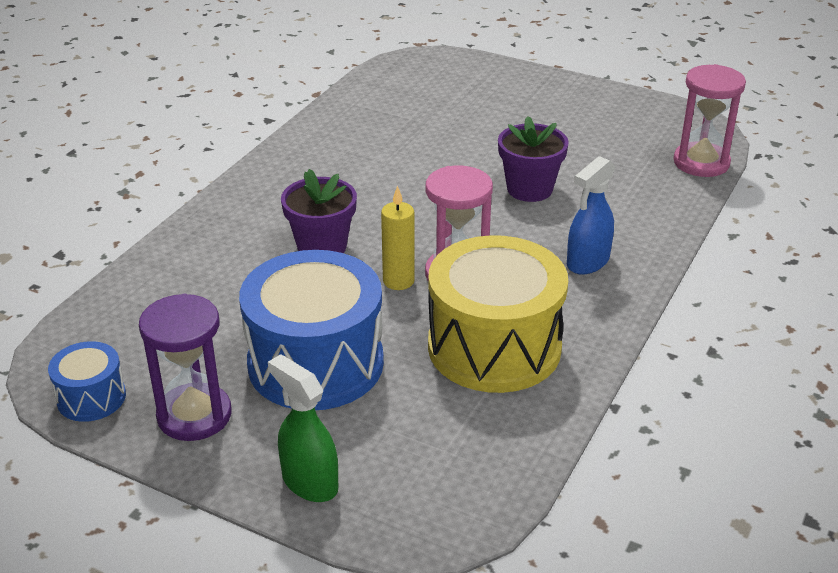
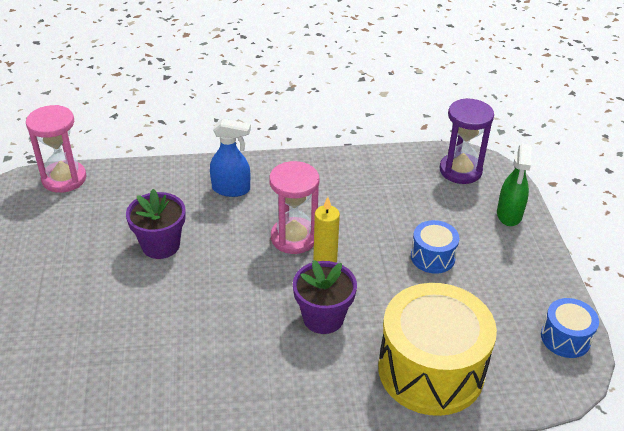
camera: 125 degrees left, 5 degrees up
(194, 415) = (523, 283): purple hourglass -> purple hourglass (460, 170)
(315, 363) = (432, 257): blue drum -> blue drum, size x0.48
(494, 347) = (347, 195): yellow drum -> yellow drum (431, 370)

